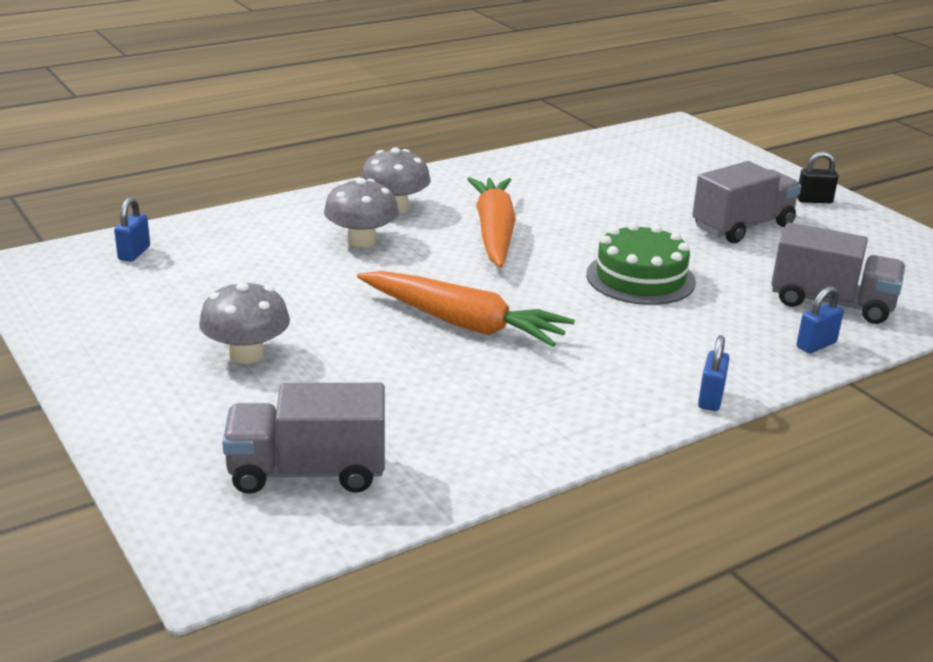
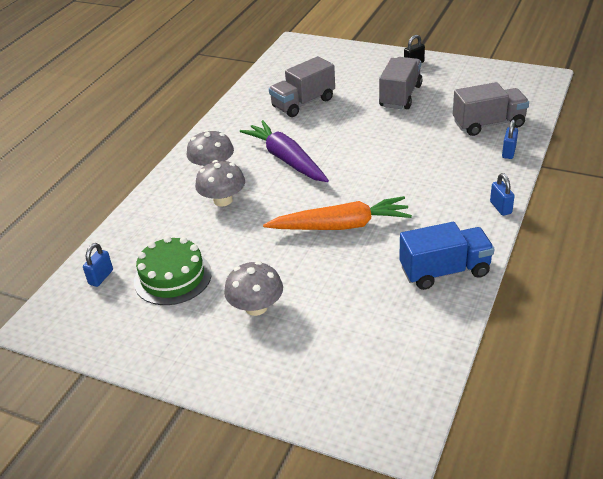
camera: 30 degrees left, 10 degrees up
(134, 253) = (101, 277): blue padlock -> blue padlock turned 45 degrees clockwise
(307, 472) = (377, 358): grey truck -> grey truck (303, 103)
(494, 232) = (286, 159): orange carrot -> purple carrot
(527, 428) = (444, 271): none -> blue truck
(640, 278) = (391, 152): green cake -> green cake (172, 277)

